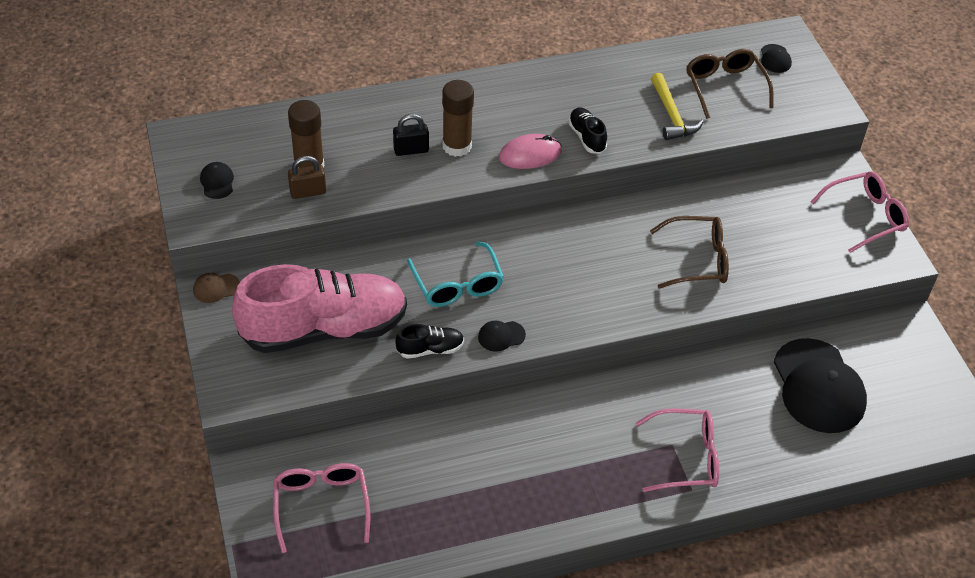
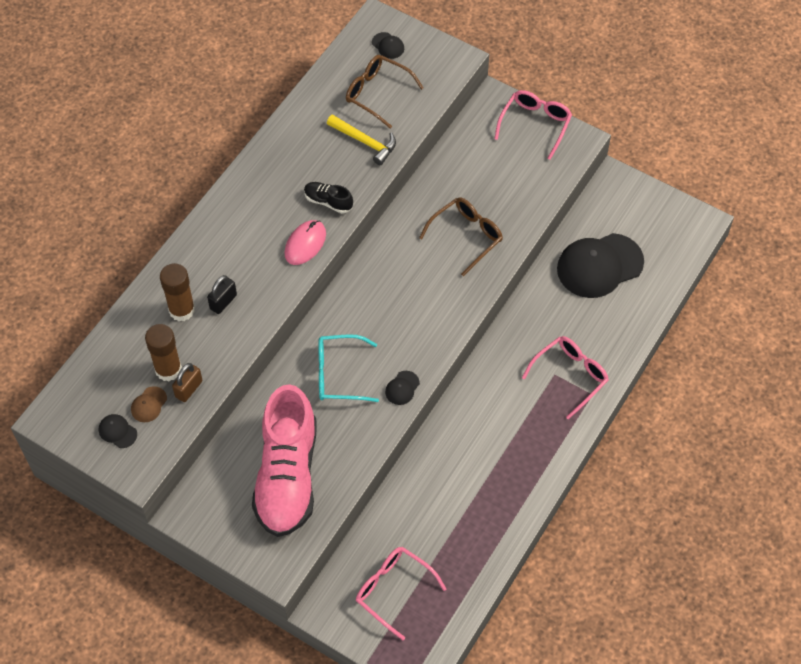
camera: 40 degrees left, 10 degrees up
(216, 288) = (184, 506): brown cap -> brown cap (149, 404)
(324, 329) = (287, 475): pink shoe -> pink shoe turned 150 degrees clockwise
(430, 349) = (368, 433): black shoe -> none
(457, 146) = (250, 275): brown glue stick -> brown glue stick (182, 310)
(457, 285) = (338, 374): turquoise glasses -> turquoise glasses turned 150 degrees clockwise
(818, 386) = (599, 266): black cap -> black cap turned 120 degrees clockwise

